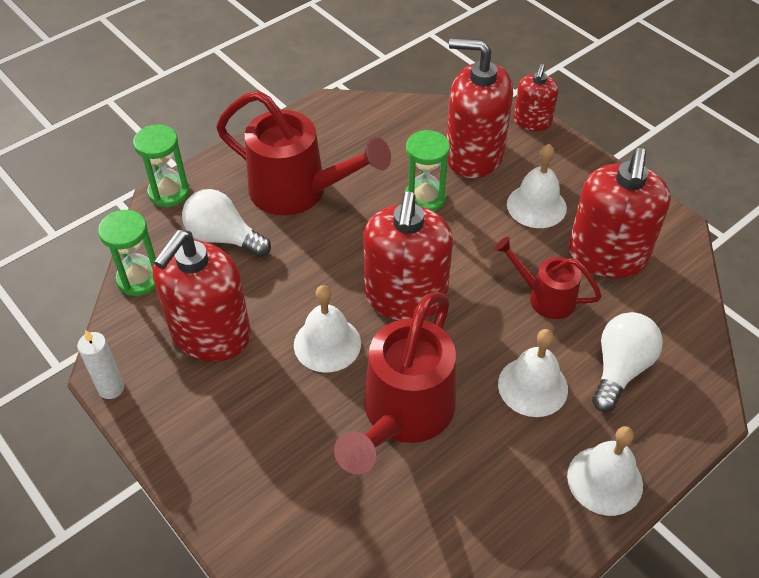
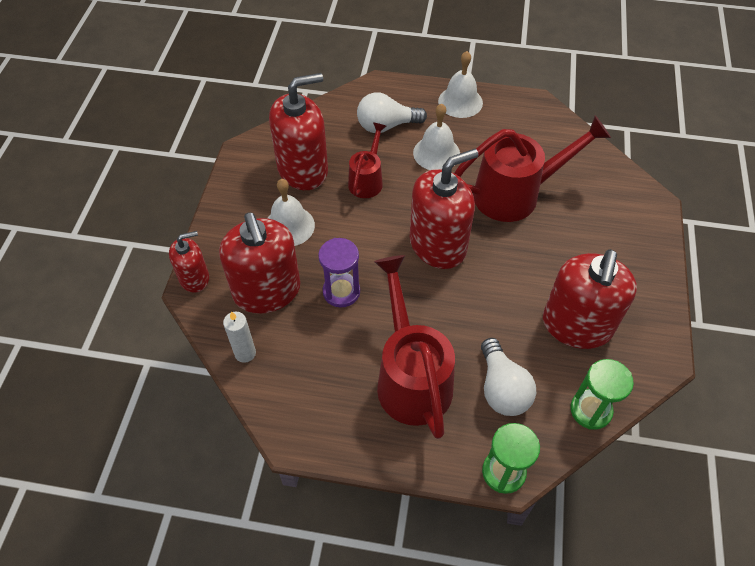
camera: 130 degrees left, 5 degrees up
(111, 388) = (668, 345): white candle -> white candle (245, 353)
(210, 334) = (576, 325): red soap dispenser -> red soap dispenser turned 120 degrees clockwise
(327, 344) = (513, 259): white bell -> none
(424, 198) = (341, 292): green hourglass -> purple hourglass
(545, 297) = (367, 180): red watering can -> red watering can turned 150 degrees counterclockwise

